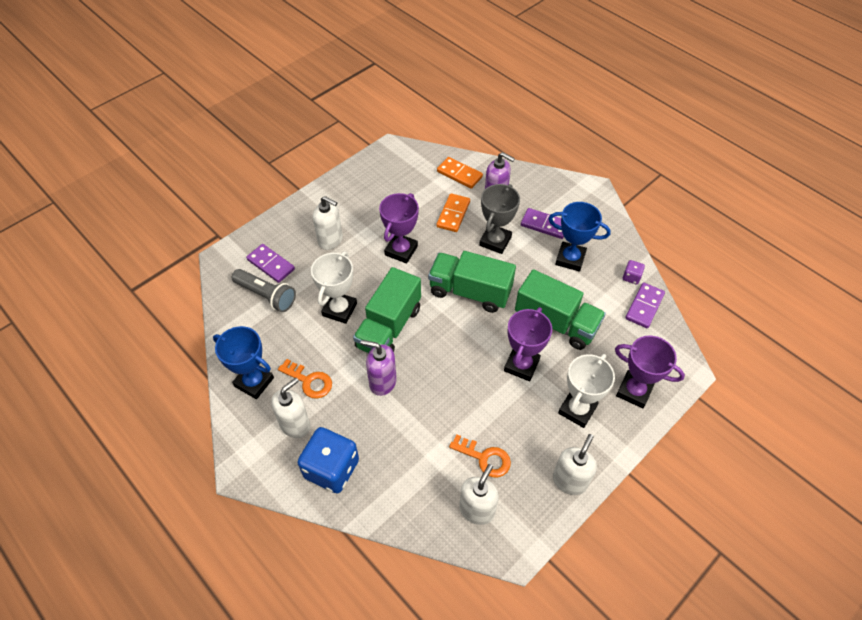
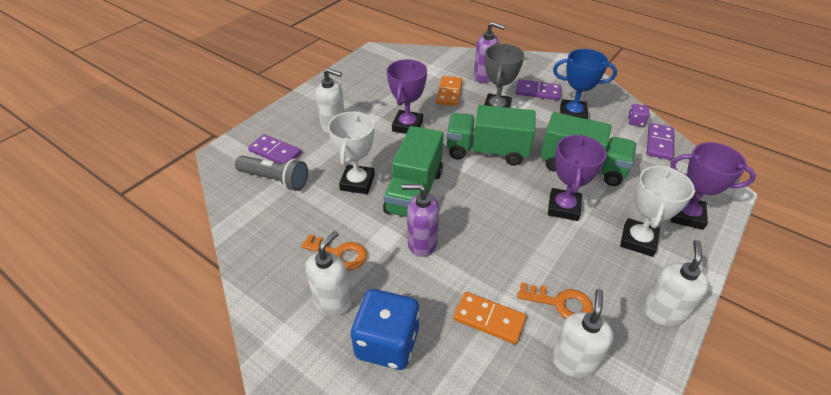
camera: 10 degrees left, 10 degrees down
(254, 382) = (275, 263): blue trophy -> none
(459, 174) = (445, 63): orange domino -> orange domino (489, 319)

